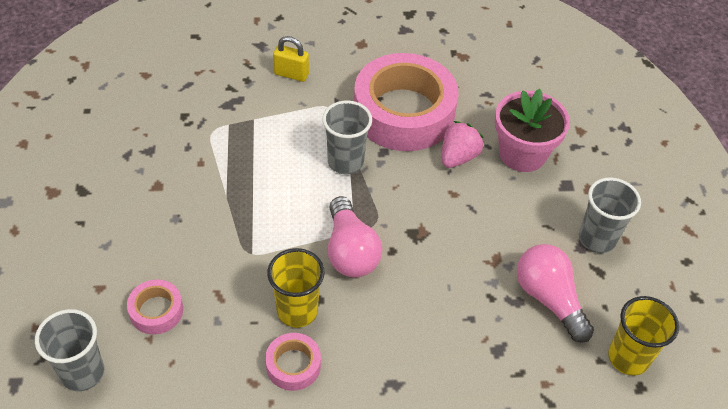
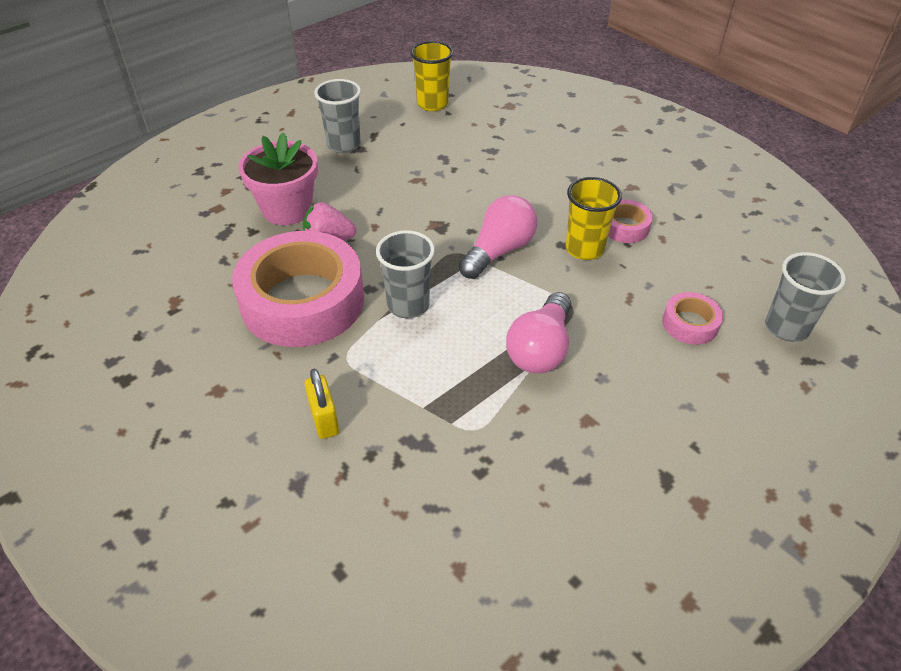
camera: 125 degrees left, 5 degrees down
(549, 299) = (424, 145): pink light bulb -> pink light bulb (540, 349)

